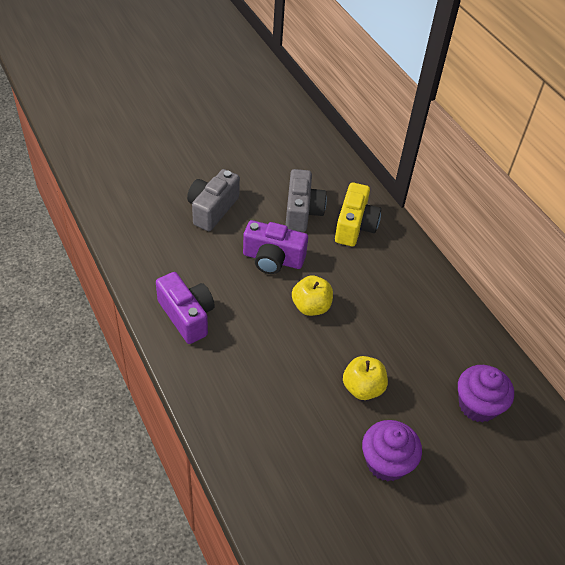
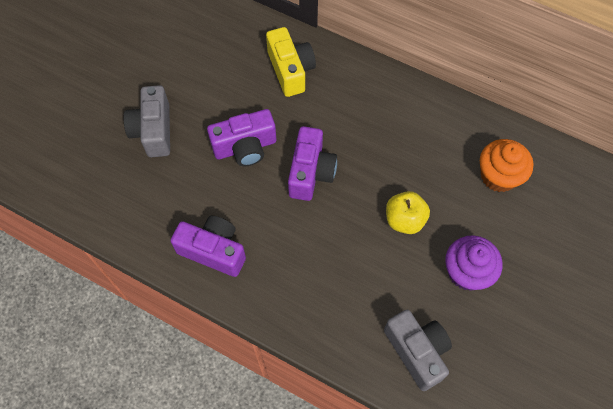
camera: 30 degrees left, 15 degrees up
(302, 212) = (235, 84): grey camera -> grey camera (417, 351)
(311, 306) = (310, 172): yellow apple -> purple camera
(477, 405) = (498, 176): purple cupcake -> orange cupcake

